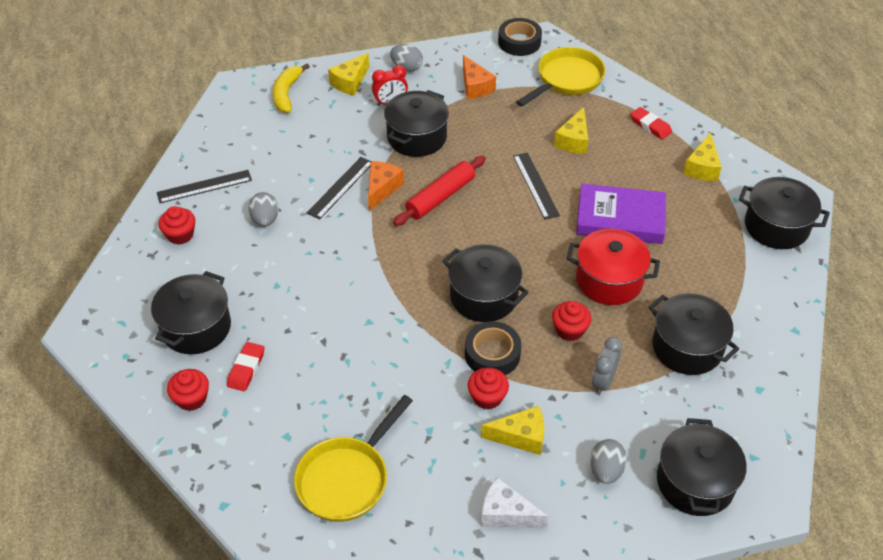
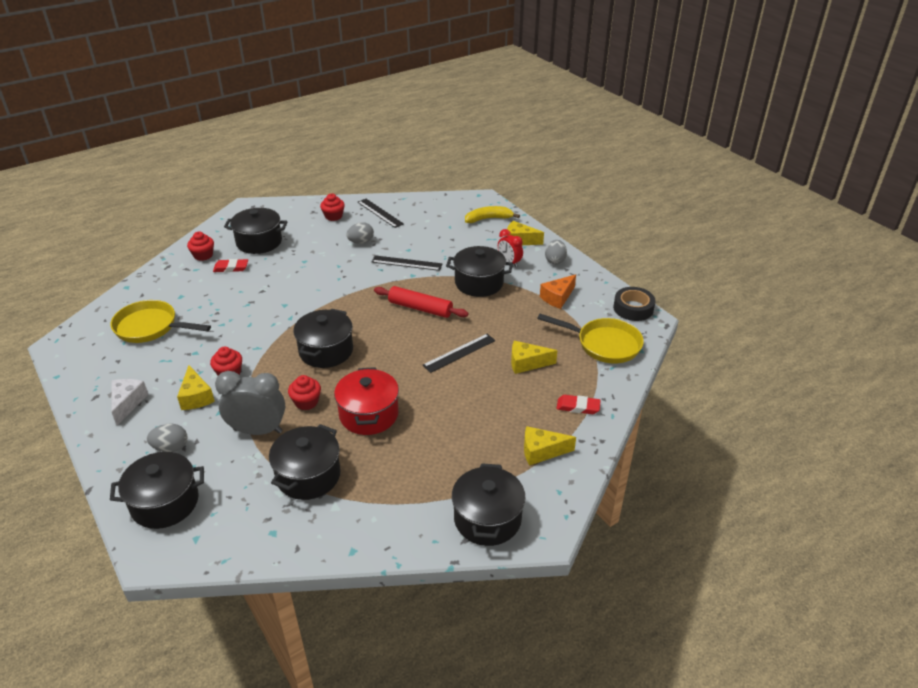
camera: 70 degrees right, 10 degrees down
(382, 189) = (415, 280): orange cheese -> none
(492, 354) = (270, 367): black tape -> none
(603, 382) = (258, 430): grey clock -> grey clock, size x1.69
(620, 219) = (444, 408): purple book -> none
(650, 126) = (578, 407): red eraser -> red eraser turned 75 degrees clockwise

